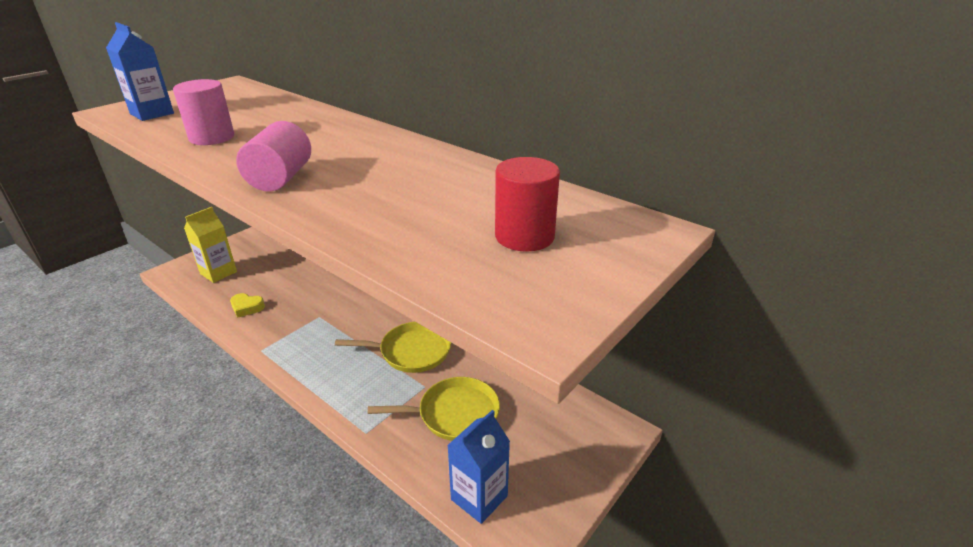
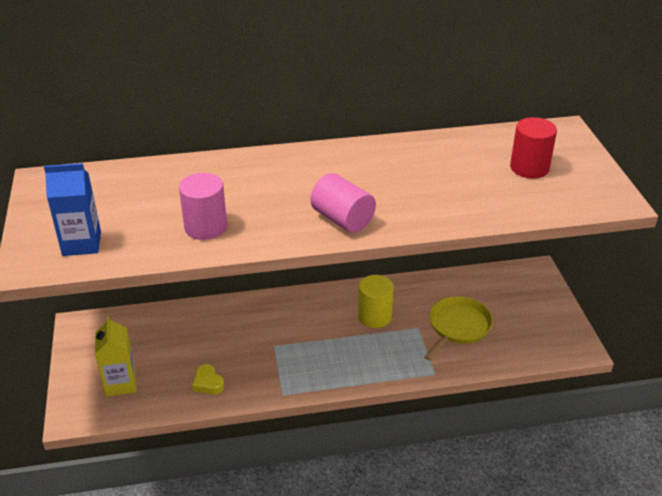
camera: 50 degrees left, 5 degrees up
(247, 307) = (208, 383): yellow heart -> yellow heart turned 90 degrees clockwise
(411, 351) = (374, 316): yellow pan -> yellow cylinder
(479, 497) = (533, 350): blue carton -> none

